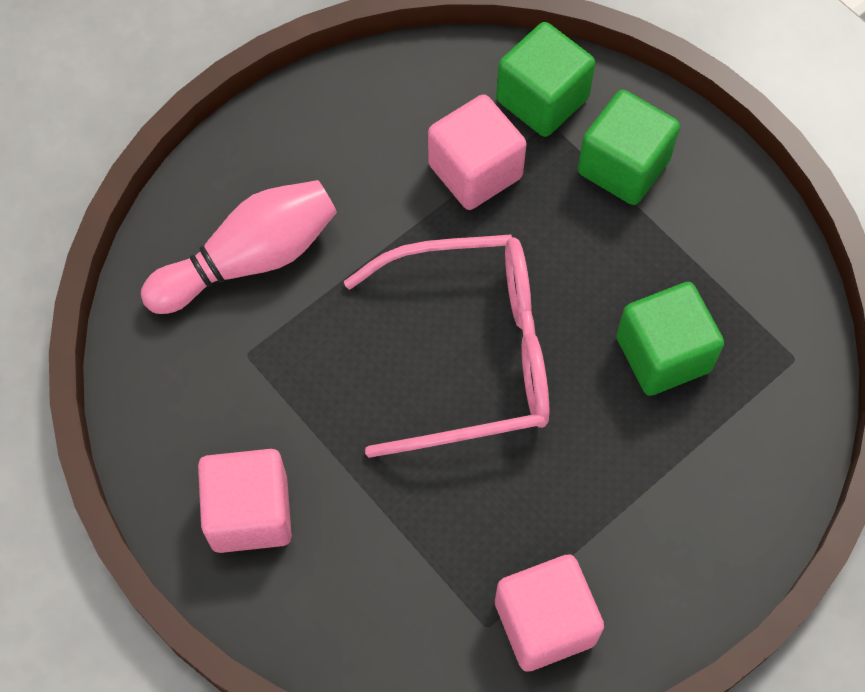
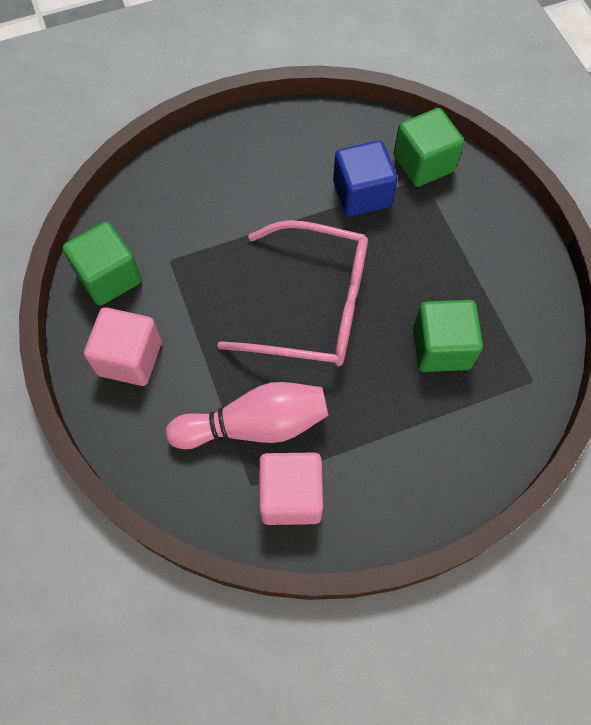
camera: 20 degrees right, 0 degrees up
(249, 259) = (196, 204): pink bowling pin -> pink bowling pin (255, 425)
(475, 171) = (362, 194): pink cube -> blue cube
(623, 166) = (461, 220): green cube -> green cube (109, 277)

